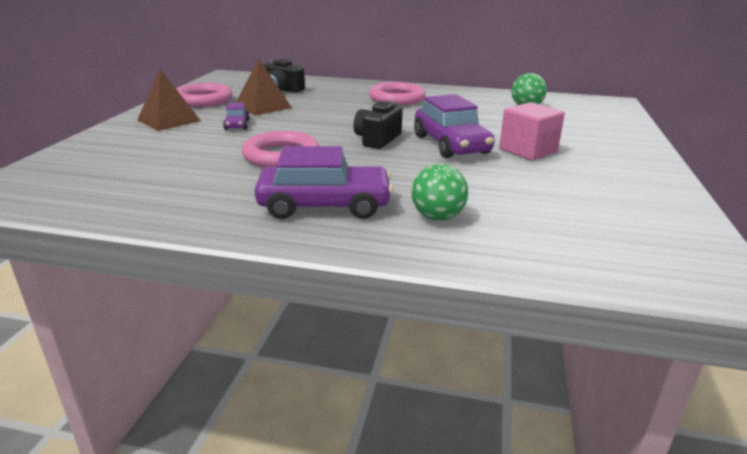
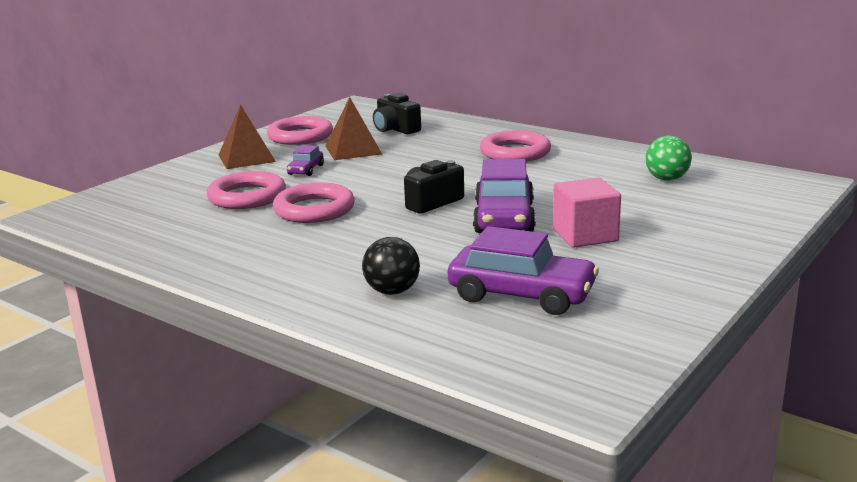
camera: 25 degrees right, 5 degrees down
(203, 152) = (247, 197): none -> pink ring
(324, 205) = (302, 265): purple car -> purple car (521, 295)
(437, 217) = (392, 291): green ball -> black ball

